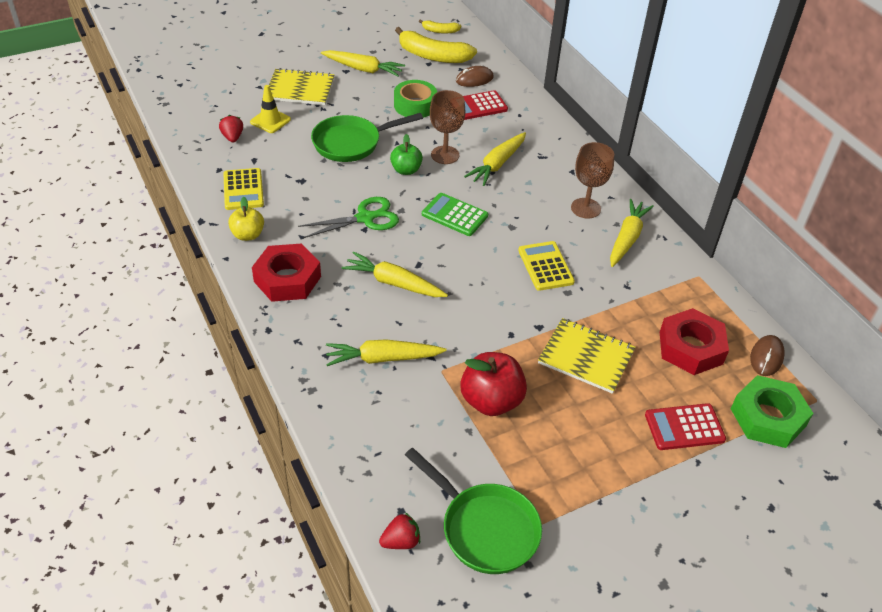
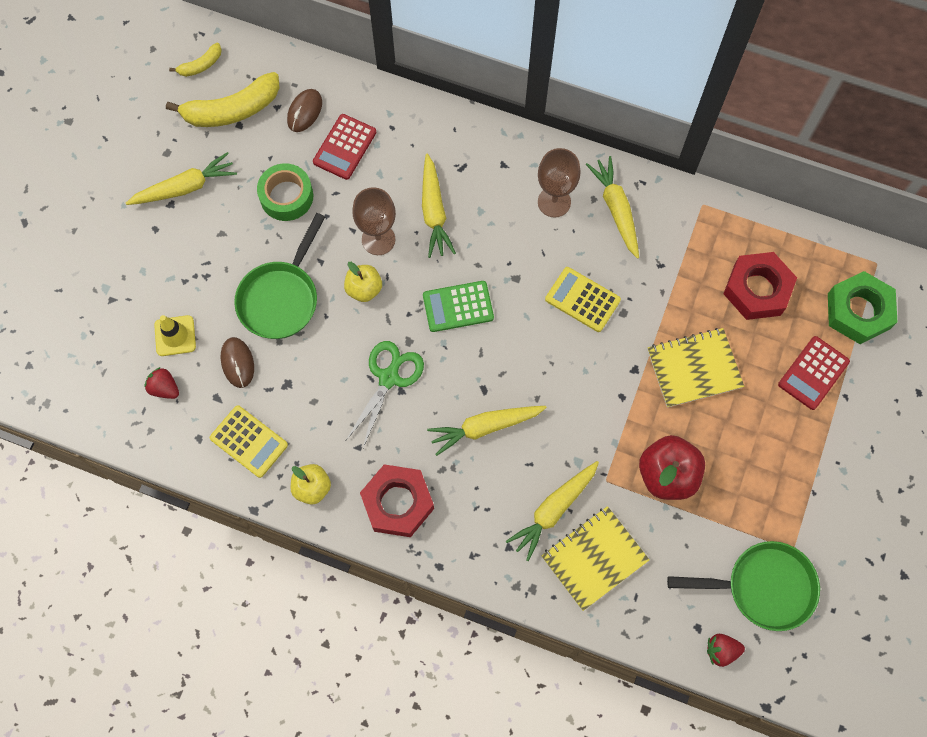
camera: 40 degrees left, 25 degrees up
(300, 89) = (155, 268): yellow notebook -> yellow notebook (594, 558)
(401, 541) = (721, 650): red strawberry -> red strawberry turned 120 degrees counterclockwise
(406, 170) = (364, 289): green apple -> yellow apple
(766, 357) = (814, 250): brown mouse -> brown mouse (237, 363)

